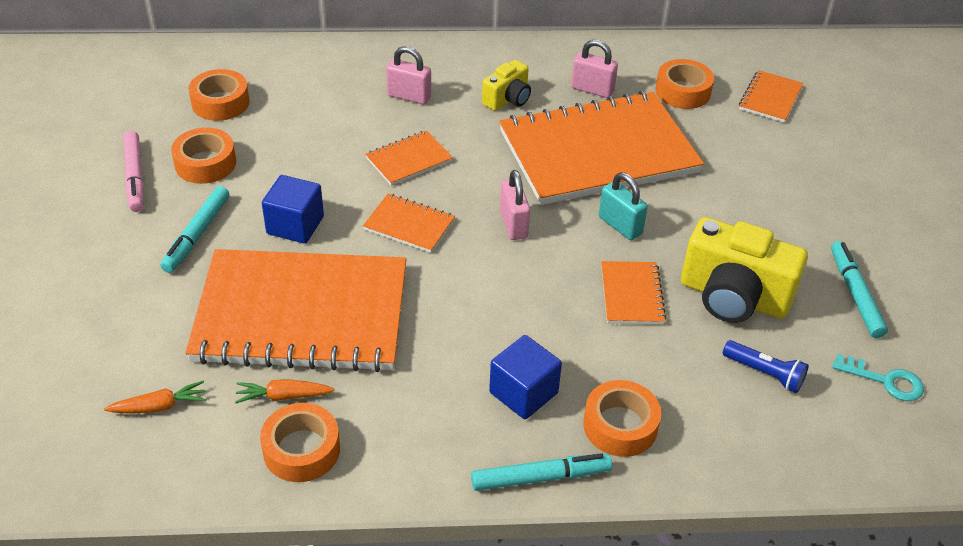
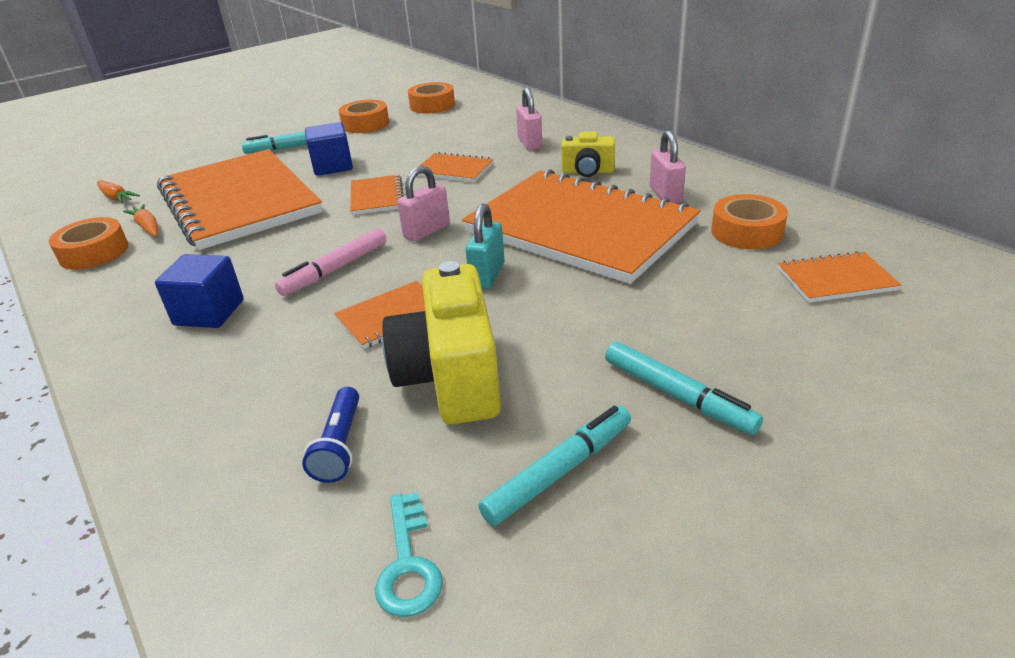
camera: 60 degrees right, 10 degrees down
(135, 177) = (329, 115): pink marker -> pink marker (335, 269)
(540, 478) = (101, 360): turquoise marker -> turquoise marker (677, 396)
(620, 425) = (193, 378): orange tape -> none

